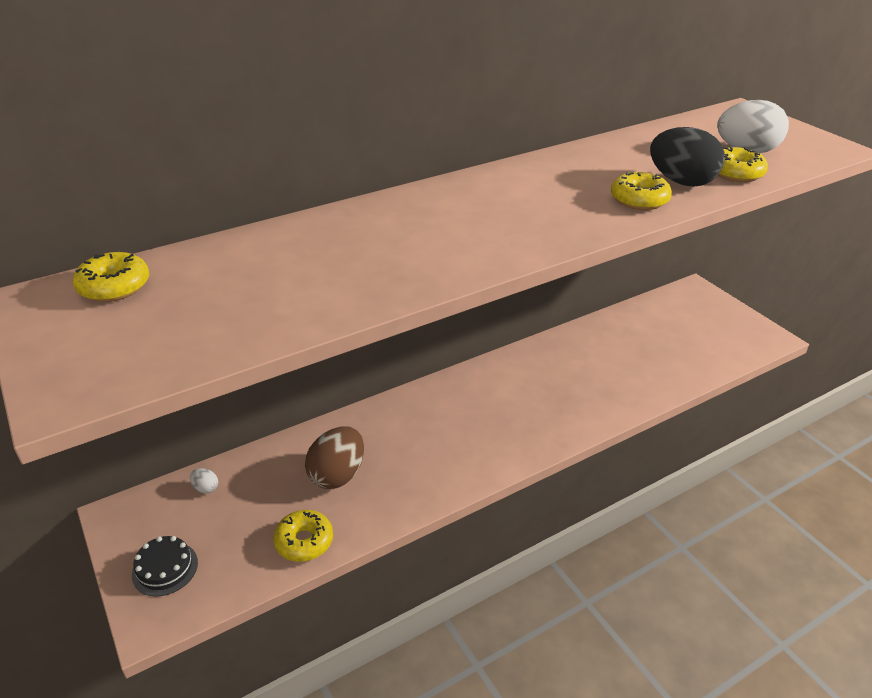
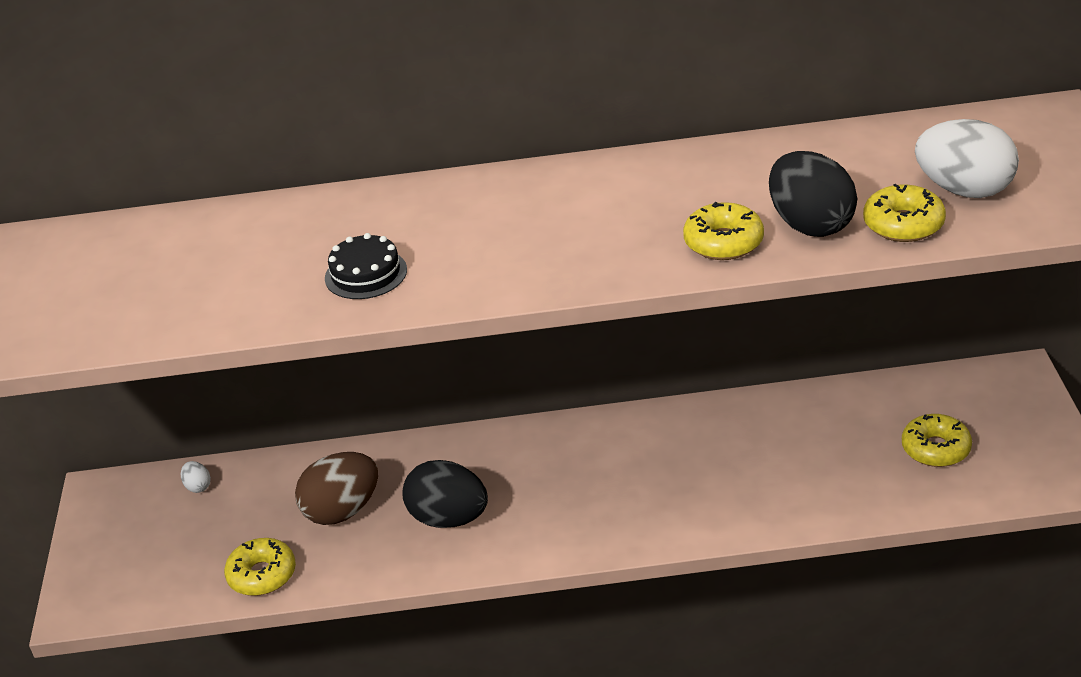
camera: 30 degrees right, 0 degrees up
(114, 287) = (84, 245): yellow donut -> yellow donut (935, 449)
(165, 568) = (114, 560): black cake -> black cake (366, 274)
(422, 459) = (448, 518): none -> black egg

